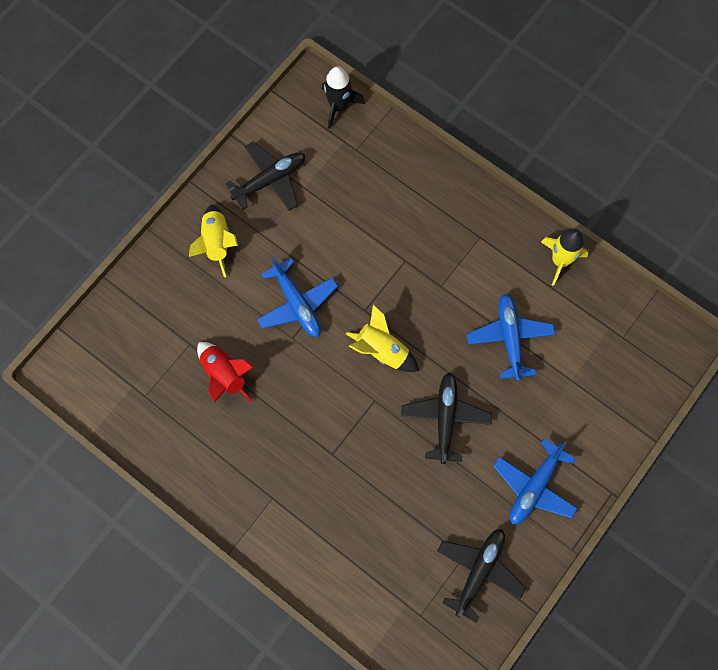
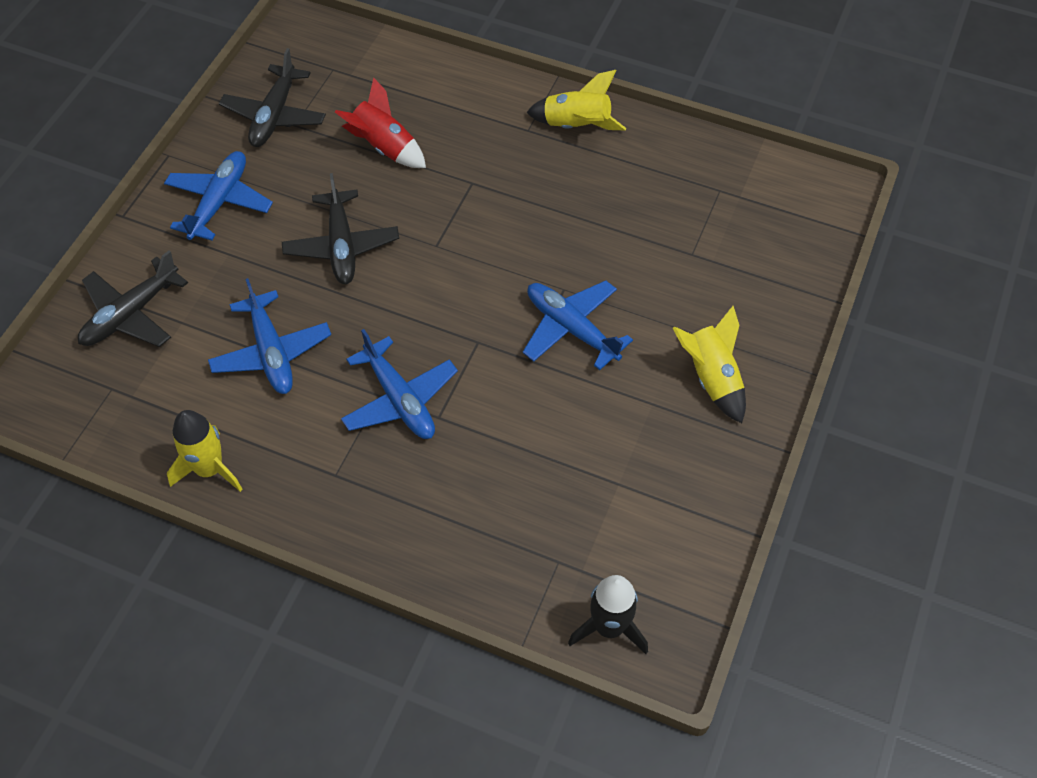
camera: 165 degrees right, 15 degrees down
(224, 375) = (633, 231): red rocket -> red rocket (384, 147)
(270, 180) = (672, 482): black plane -> black plane (131, 314)
(382, 350) = (441, 300): yellow rocket -> yellow rocket (576, 126)
(428, 279) = (400, 399): none -> blue plane

